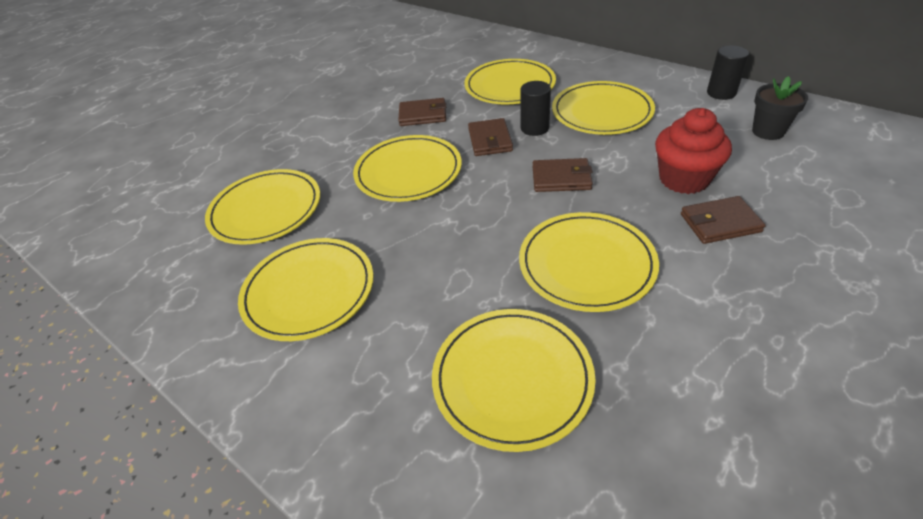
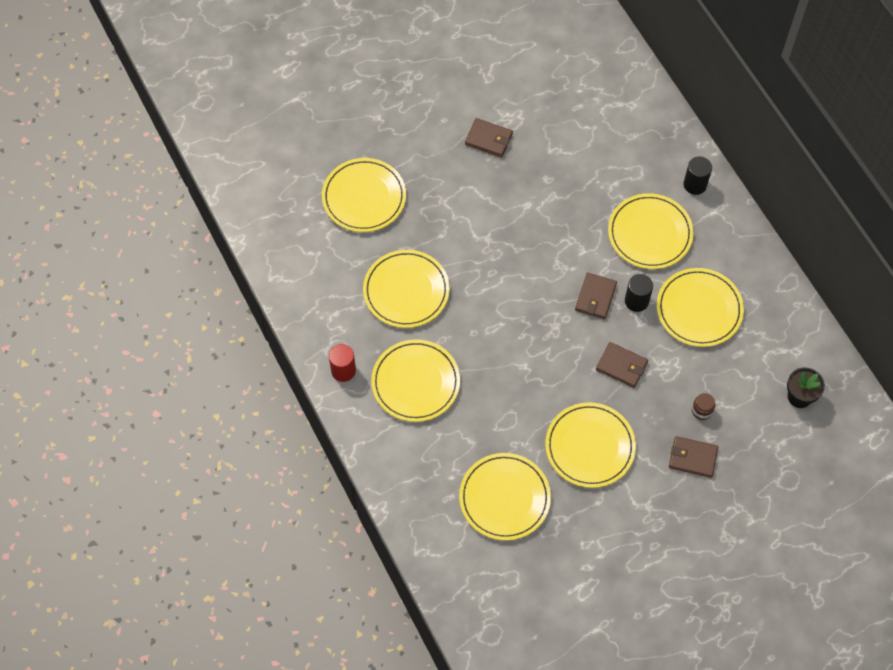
camera: 20 degrees right, 20 degrees up
(195, 319) = (343, 370): none -> red cylinder
(408, 172) = (519, 302): yellow plate -> yellow plate (364, 197)
(423, 115) = (560, 236): brown wallet -> brown wallet (488, 139)
(684, 179) = (702, 410): red cupcake -> brown jar
(721, 93) = (807, 336): black cylinder -> black cylinder (695, 184)

